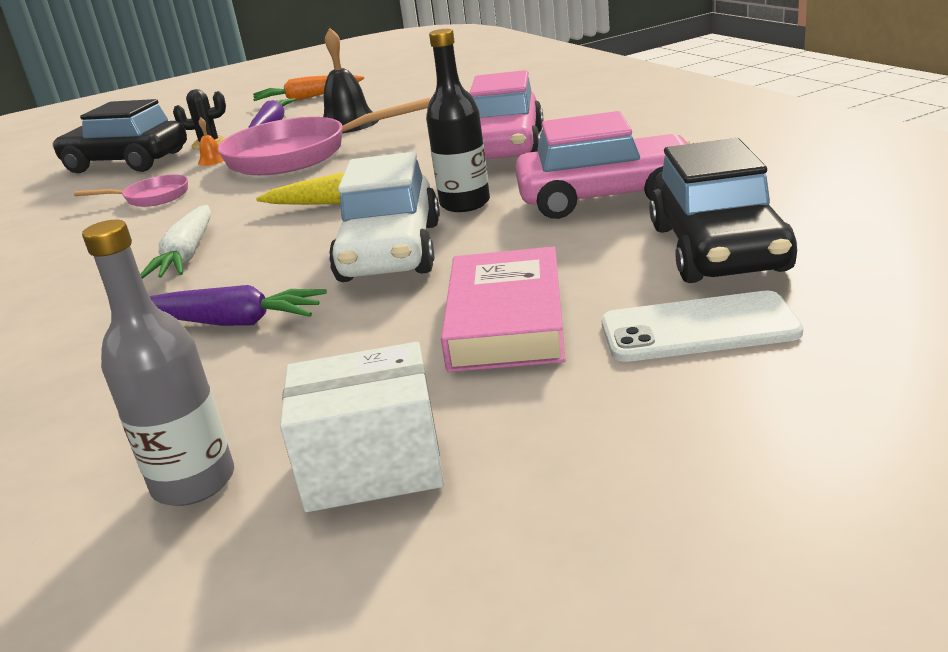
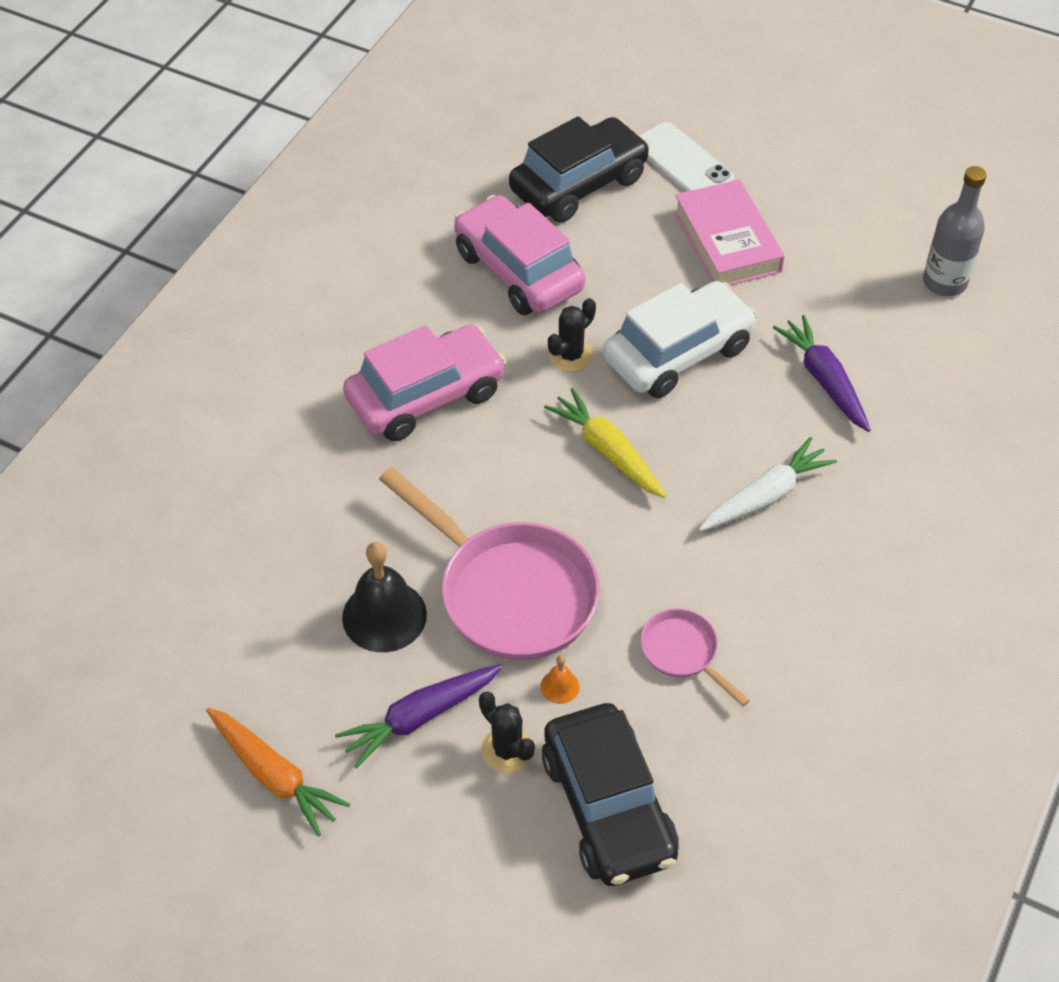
camera: 130 degrees left, 25 degrees up
(373, 465) = (879, 225): white box -> none
(465, 204) = (570, 355): black bottle -> black cactus
(506, 321) = (727, 241): pink book -> pink book turned 75 degrees counterclockwise

